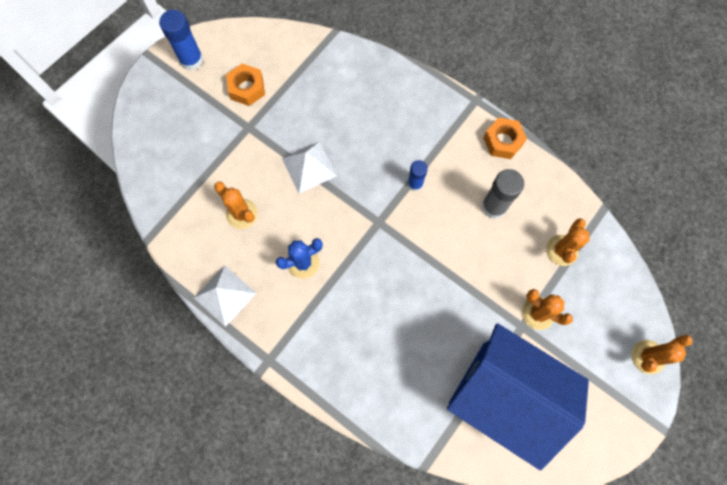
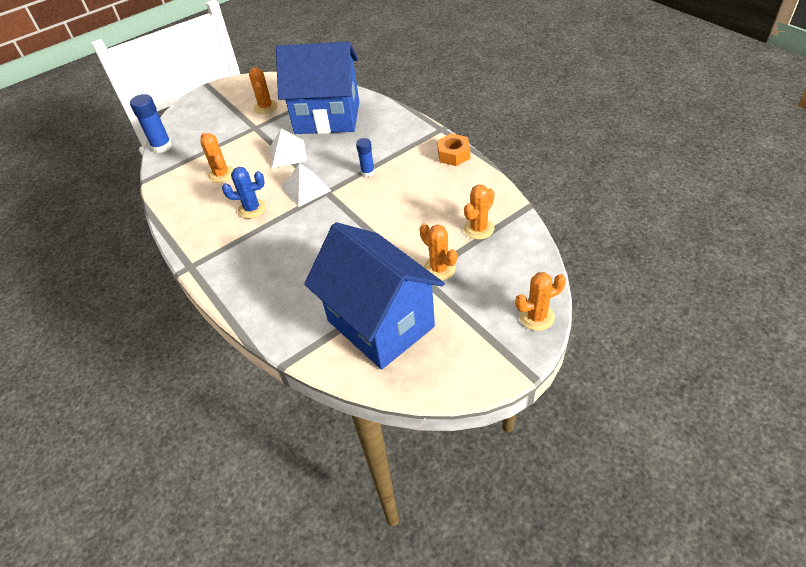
camera: 20 degrees right, 25 degrees down
(191, 60) = (235, 89): blue glue stick -> blue glue stick (162, 146)
(225, 295) = (180, 221): white pyramid -> white pyramid (306, 189)
(247, 88) = (265, 107): orange nut -> orange cactus
(333, 98) = (327, 118): none -> blue house
(494, 207) = (429, 193): grey glue stick -> none

